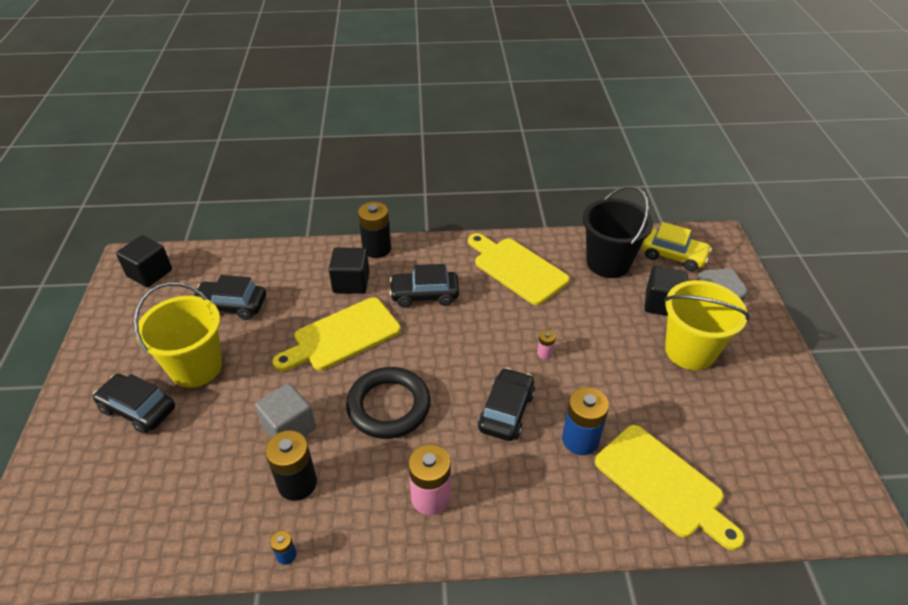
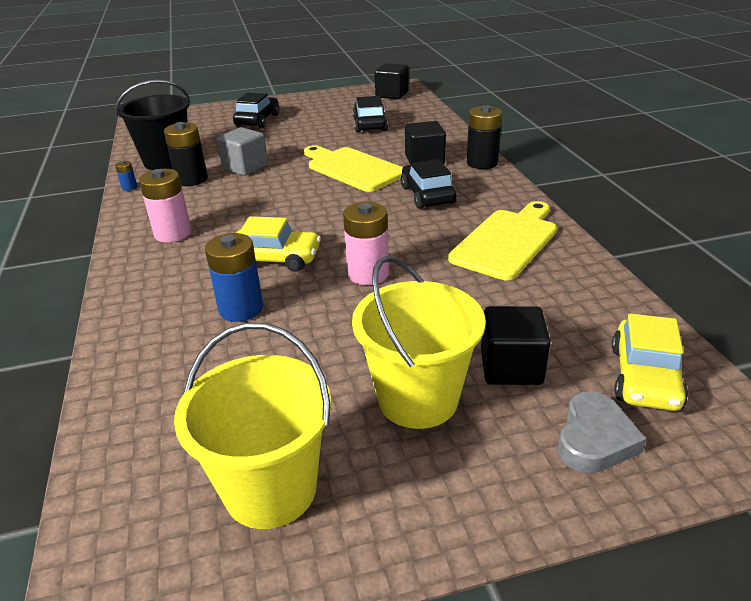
camera: 80 degrees right, 10 degrees down
(196, 367) = (300, 127): yellow bucket -> yellow bucket (270, 489)
(389, 406) = (273, 200): black ring -> none
(506, 411) = (276, 259): black car -> yellow car
(544, 353) = (368, 274): pink battery -> pink battery, size x2.11
(608, 263) = (572, 310): black bucket -> black bucket (166, 161)
(663, 484) = (176, 375): yellow cutting board -> none

